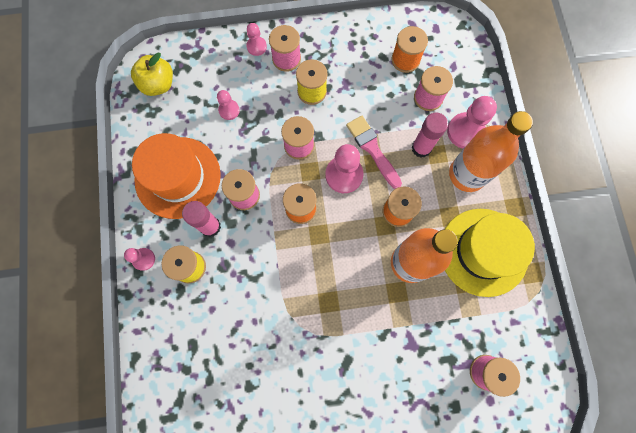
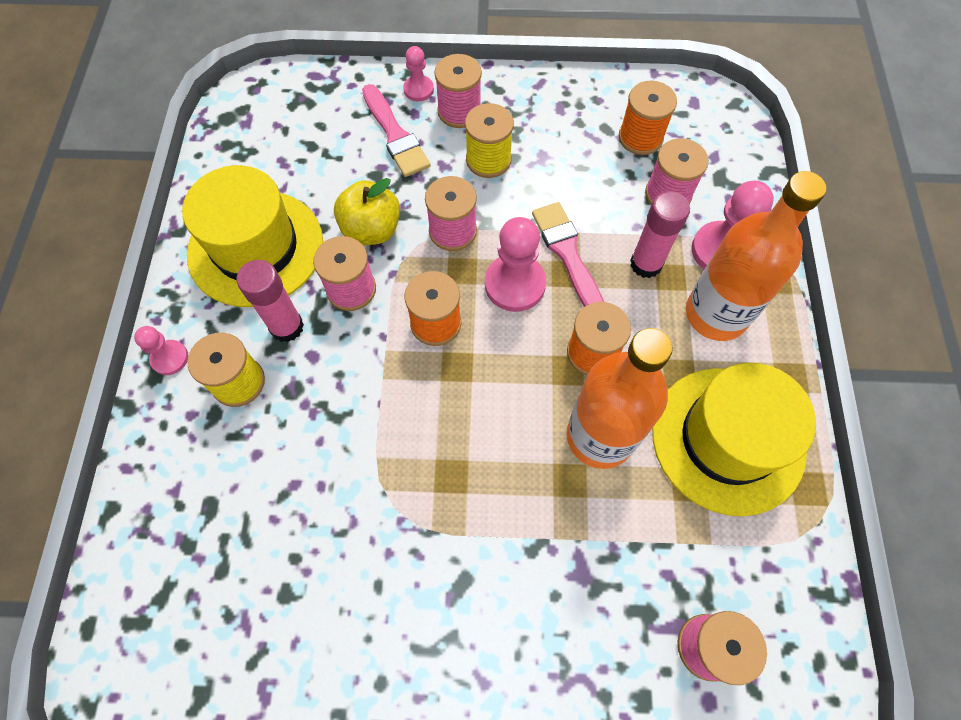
camera: 10 degrees right, 10 degrees down
(158, 84) = (262, 118): yellow apple -> yellow apple (371, 230)
(178, 177) = (256, 248): orange hat -> yellow hat
(229, 110) = (357, 167): pink pawn -> none
(248, 83) = (395, 135): none -> pink brush

